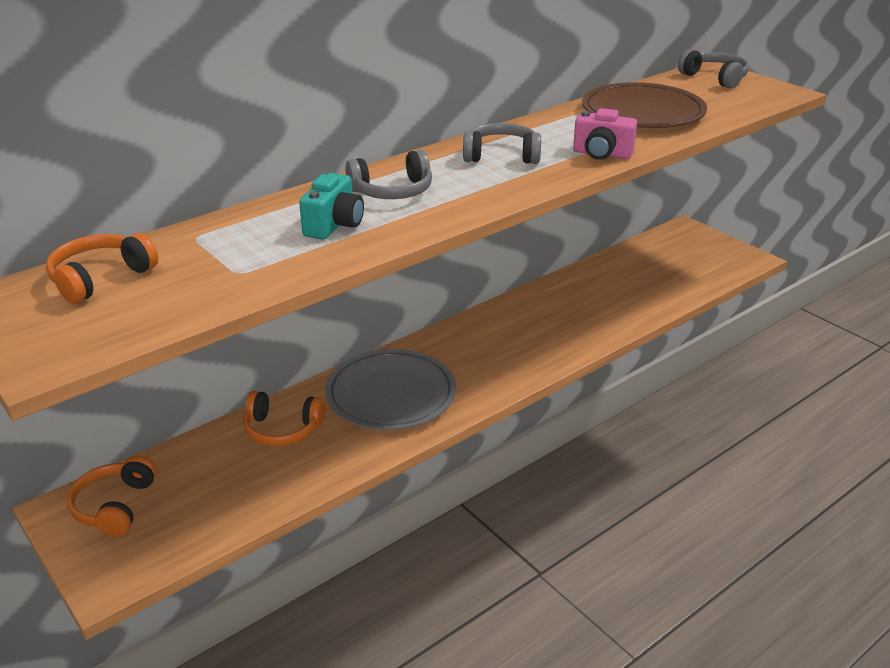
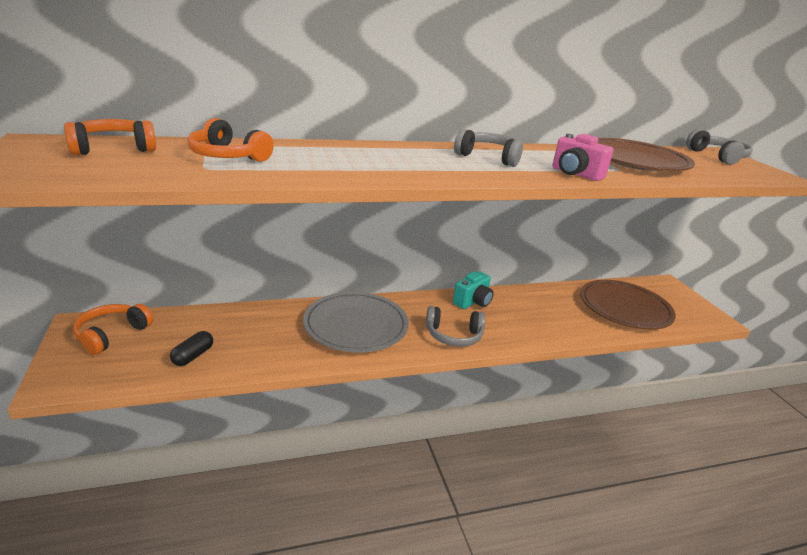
camera: 20 degrees right, 5 degrees down
(237, 495) = (193, 356): none -> black capsule
(282, 429) = (262, 323): orange headphones -> orange headphones (228, 156)
(334, 225) = (311, 162): turquoise camera -> turquoise camera (472, 302)
(392, 191) = (380, 156): grey headphones -> grey headphones (453, 335)
(657, 275) = (624, 308): none -> brown plate

